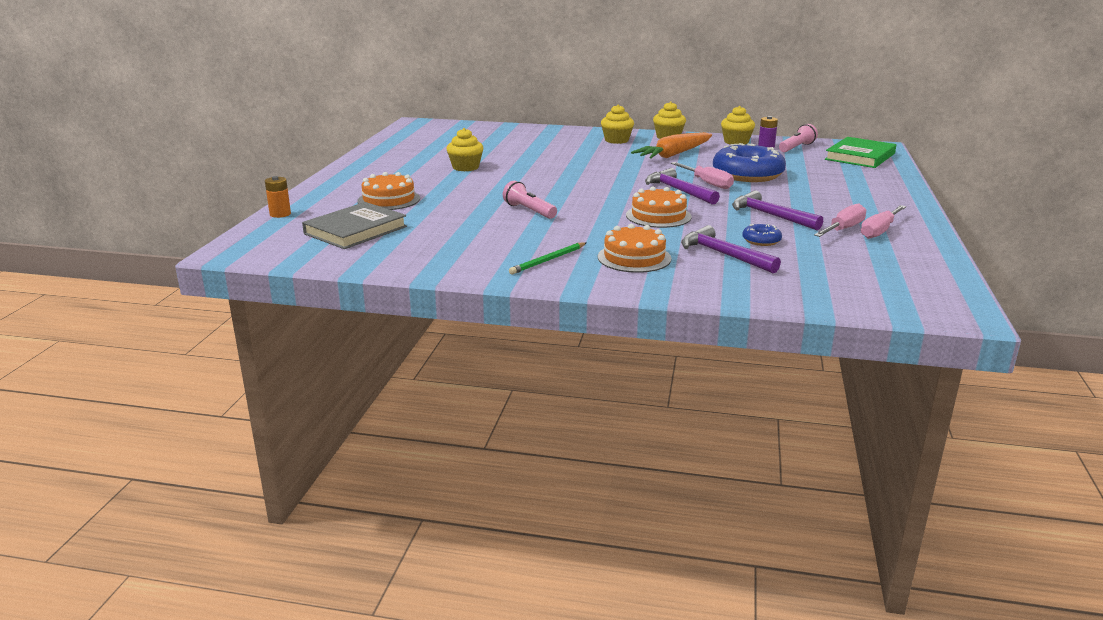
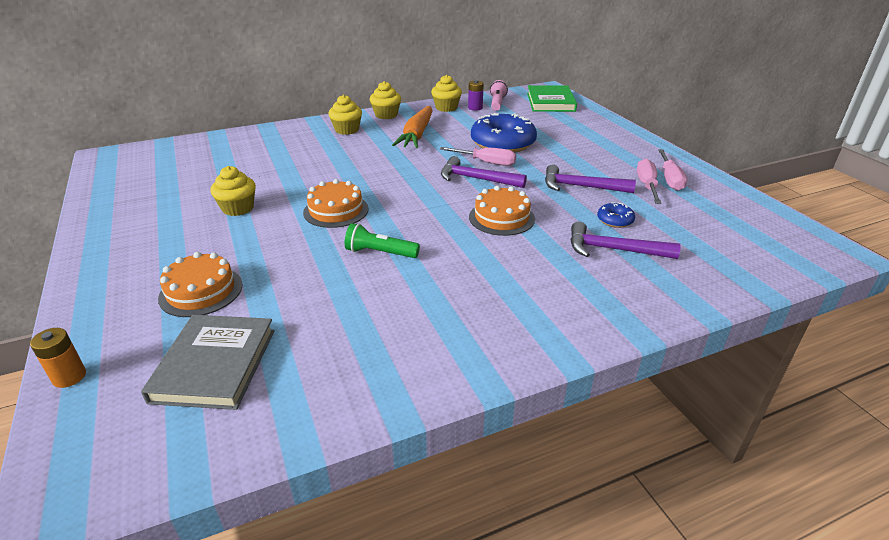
camera: 35 degrees left, 10 degrees up
(529, 211) = (380, 253): pink flashlight -> green flashlight
(548, 260) = (487, 322): green pencil -> none
(634, 258) = (554, 284): orange cake -> orange cake (336, 210)

